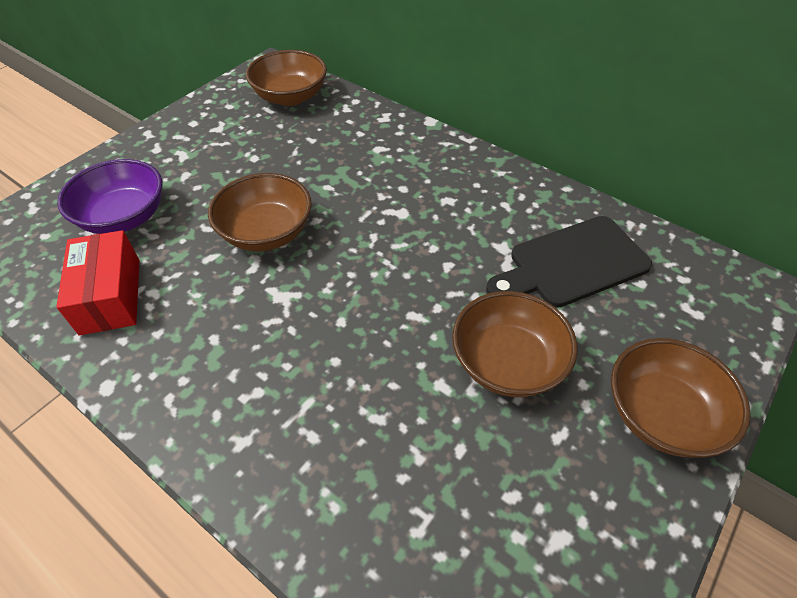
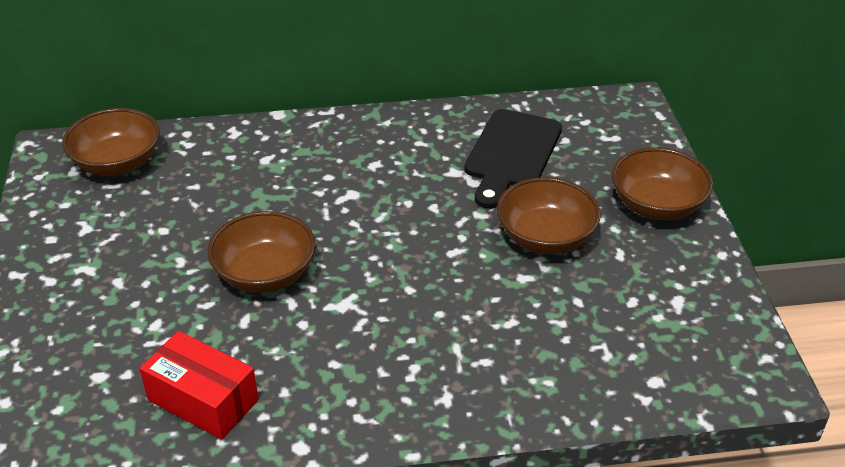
camera: 45 degrees left, 10 degrees down
(124, 217) = (115, 346): purple bowl -> none

